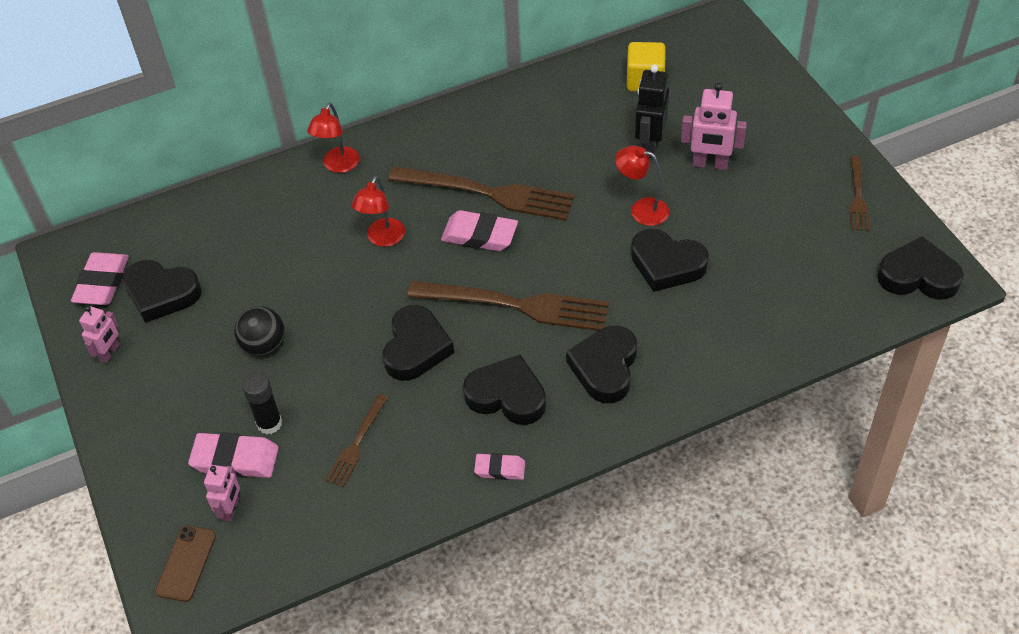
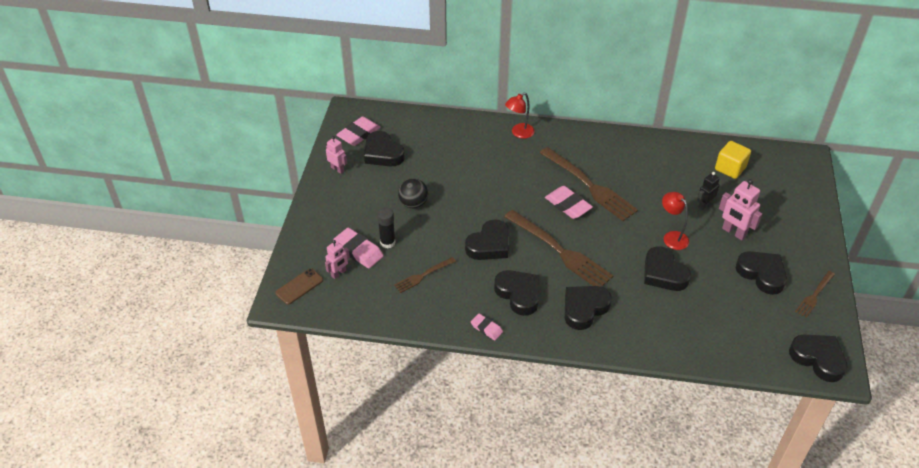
camera: 30 degrees right, 5 degrees down
(109, 353) = (337, 169): pink robot -> pink robot turned 105 degrees counterclockwise
(382, 239) = (514, 181): red lamp -> none
(649, 145) = (704, 205): black robot -> black robot, size x0.64
(780, 202) = (762, 274): none -> black heart

